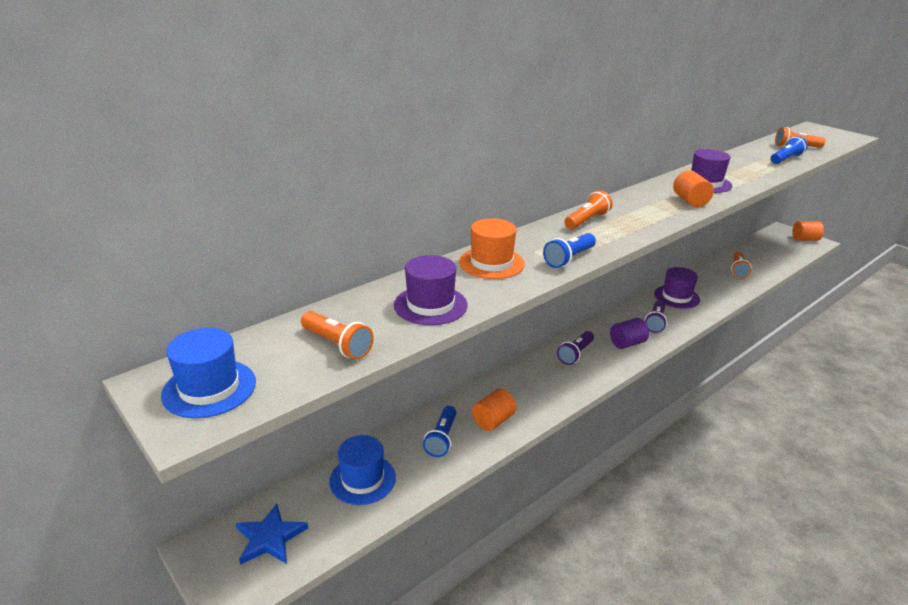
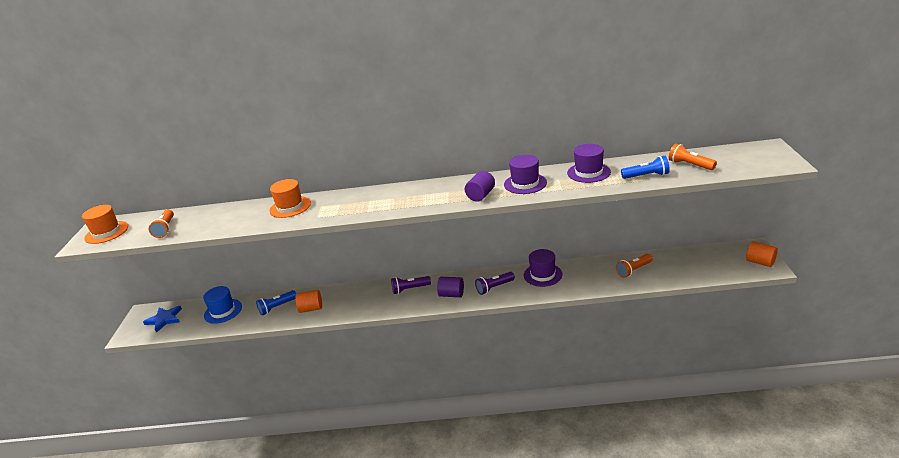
camera: 45 degrees right, 0 degrees up
(209, 388) = (106, 232): blue hat -> orange hat
(430, 305) = (226, 222): purple hat -> purple hat (588, 172)
(569, 259) = (328, 216): blue flashlight -> none
(586, 221) = (387, 193): orange flashlight -> none
(690, 201) = (481, 195): orange cylinder -> purple cylinder

